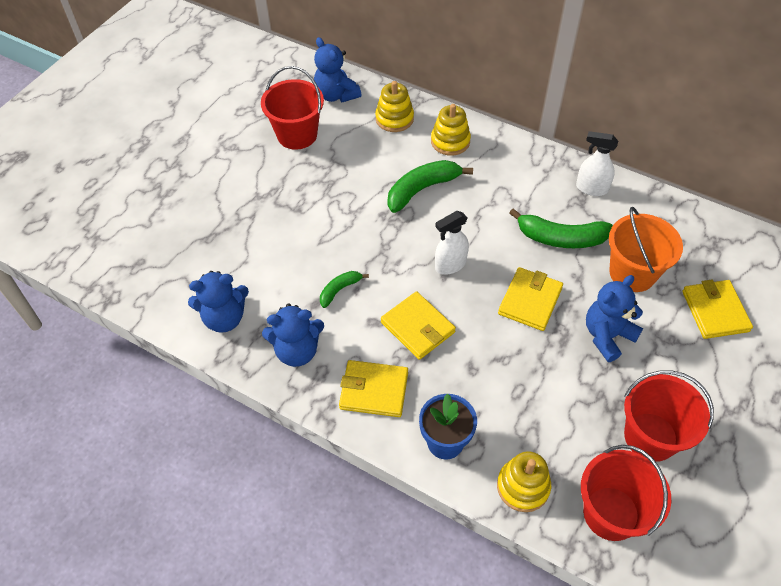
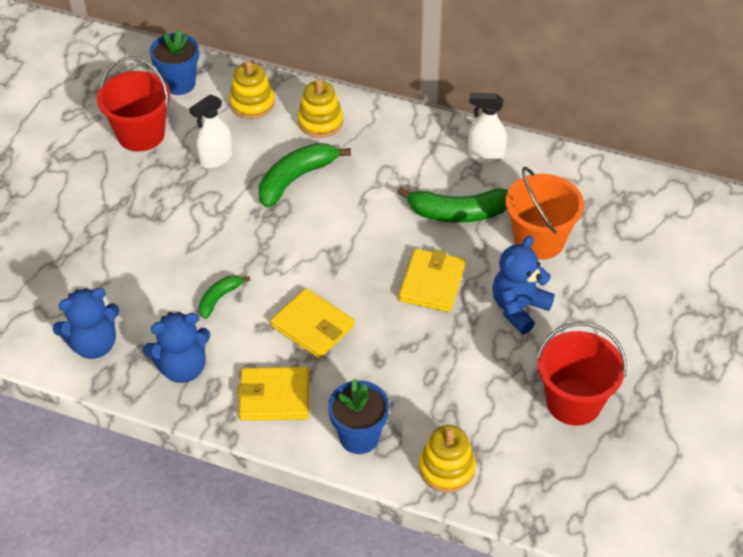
camera: 10 degrees left, 5 degrees down
(336, 95) = (179, 84): blue teddy bear -> blue flower pot
(450, 265) = (339, 256): white spray bottle -> white spray bottle (216, 159)
(611, 513) = (540, 480): red bucket -> none
(715, 311) = (630, 268): yellow wallet -> none

